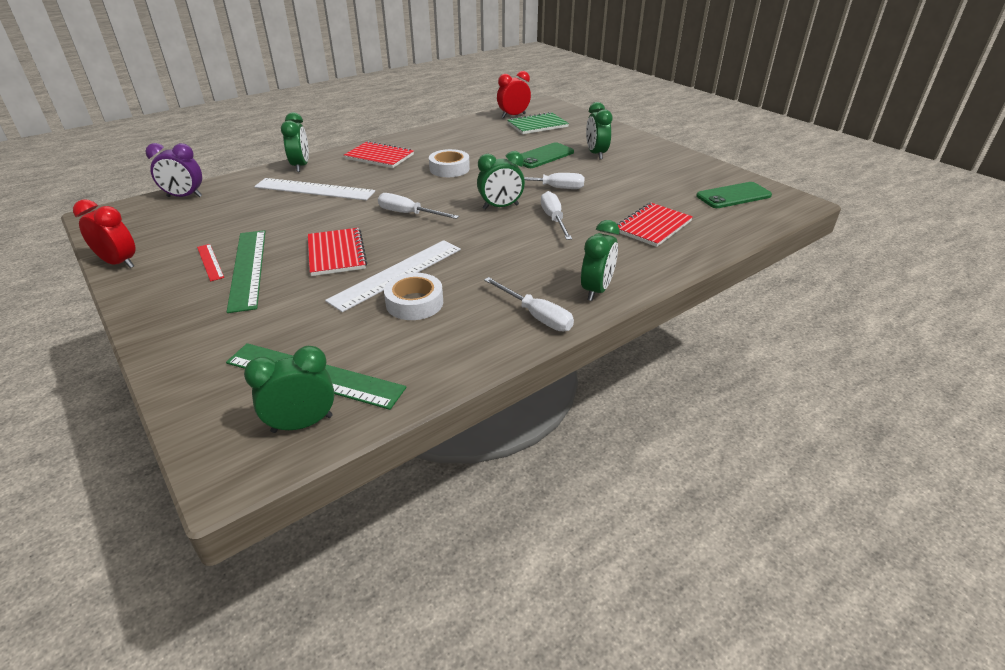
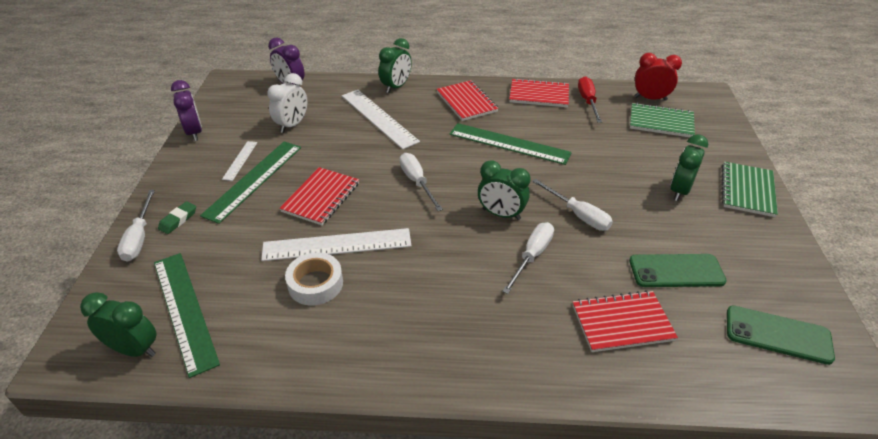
camera: 40 degrees right, 5 degrees up
(119, 263) = (194, 133): red clock -> purple clock
(204, 325) = (178, 220): none -> green eraser
(210, 262) = (240, 160): red ruler -> white ruler
(231, 221) = (292, 125): none -> white clock
(432, 136) = (539, 95): none -> red notebook
(449, 169) = (509, 144): white tape -> green ruler
(473, 129) = (588, 101): none -> red screwdriver
(536, 316) = (384, 360): white screwdriver -> white screwdriver (139, 237)
(543, 156) = (617, 168): green phone -> green phone (676, 271)
(596, 290) = (468, 367): green clock -> none
(632, 141) = (747, 190): none -> green notebook

